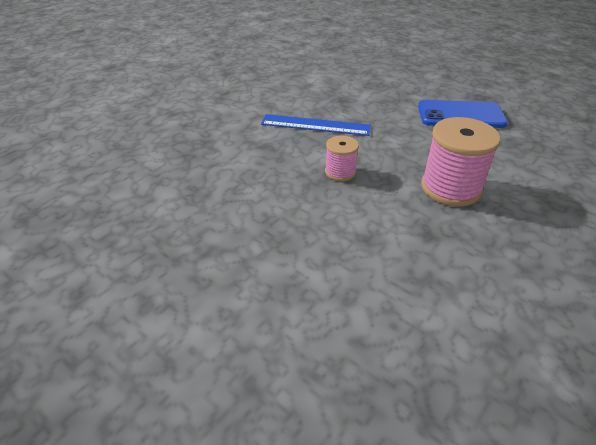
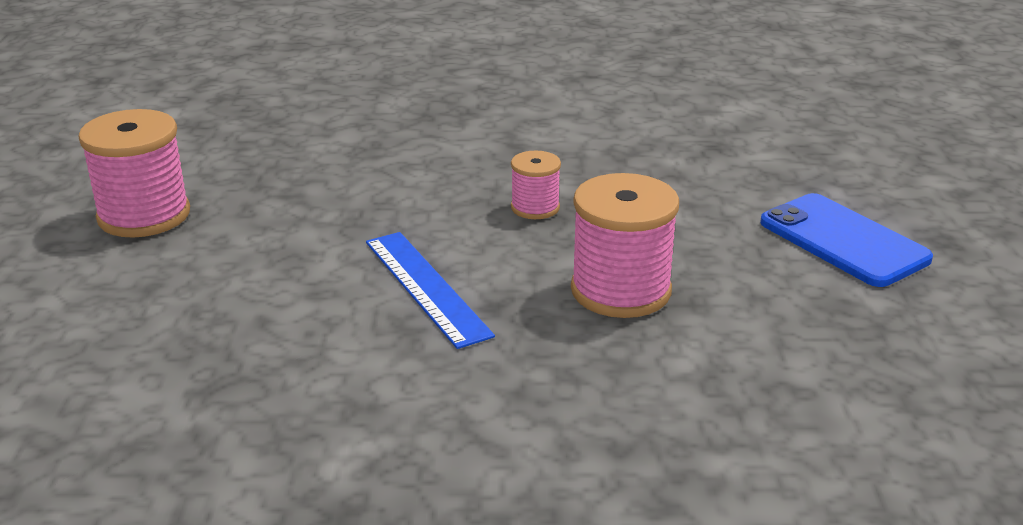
camera: 50 degrees right, 10 degrees down
(138, 340) = (144, 215): none -> pink spool
(315, 125) = (615, 154): blue ruler -> blue ruler (426, 287)

